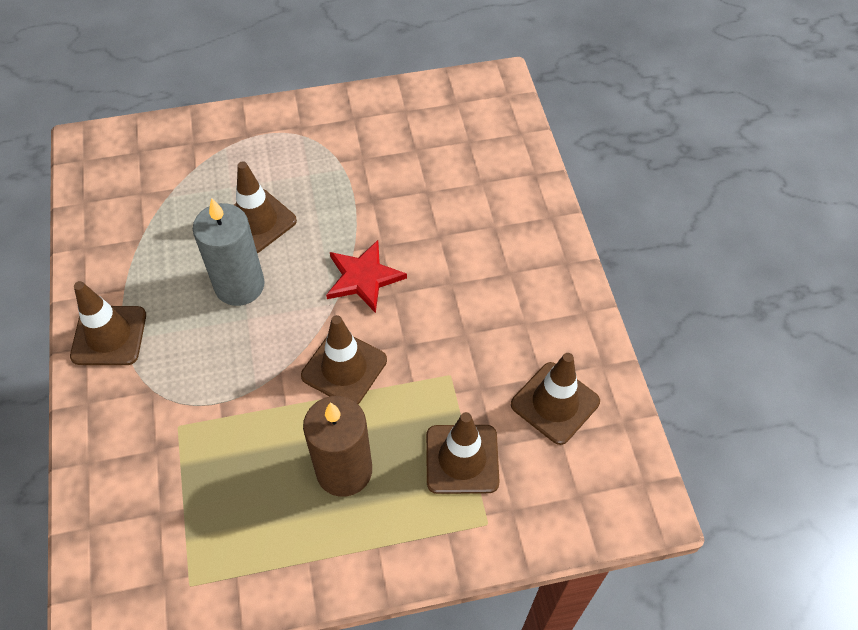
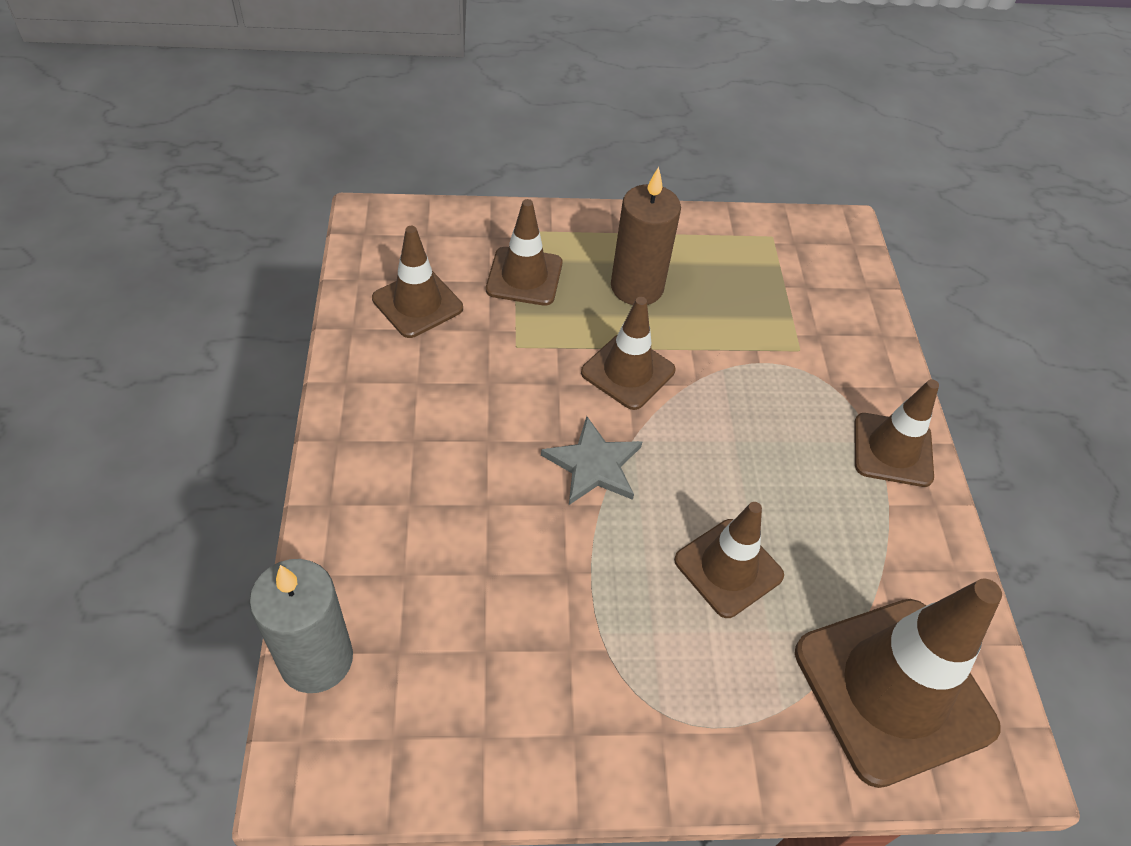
camera: 175 degrees left, 5 degrees down
(151, 168) = (893, 689): none -> brown traffic cone
(239, 285) = (746, 482): grey candle -> grey candle (316, 659)
(363, 278) = (593, 465): red star -> grey star

